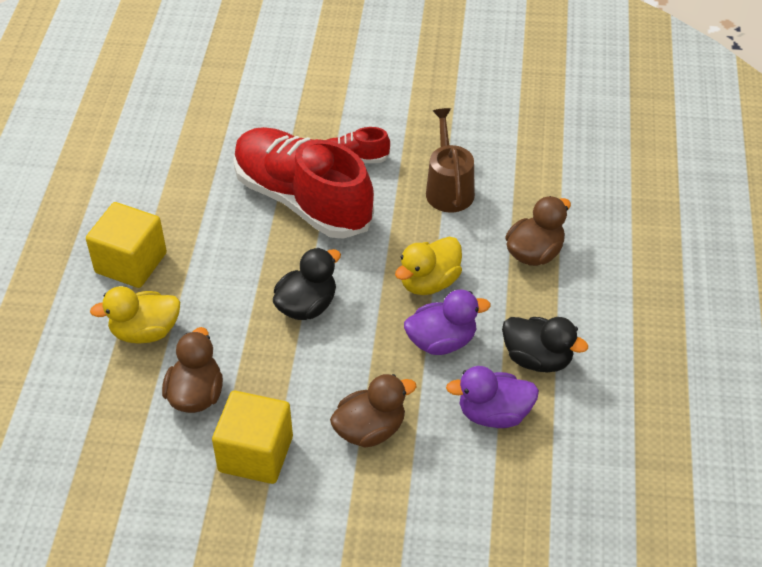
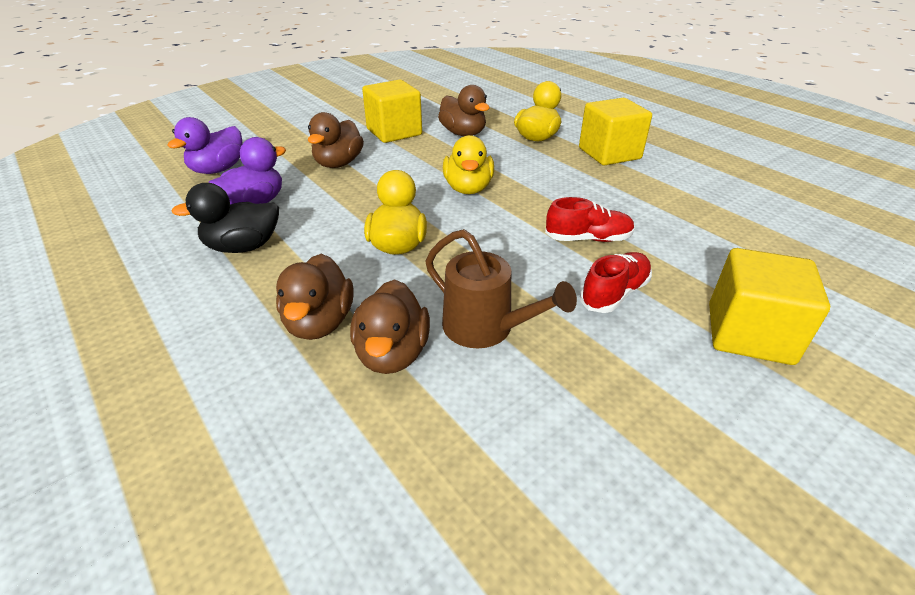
camera: 135 degrees right, 10 degrees down
(302, 200) = (588, 239): red shoe -> red shoe, size x0.44
(307, 306) = (468, 188): black duck -> yellow duck
(326, 101) = (749, 333): none -> yellow cube
(442, 341) = (340, 218): purple duck -> purple duck (218, 169)
(512, 208) = (392, 353): none -> brown duck

